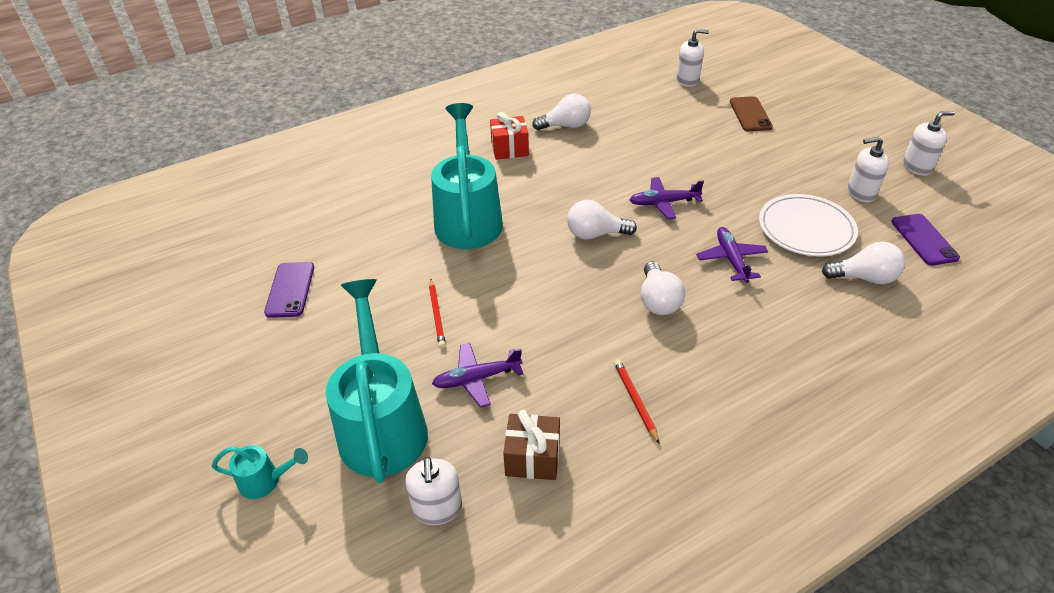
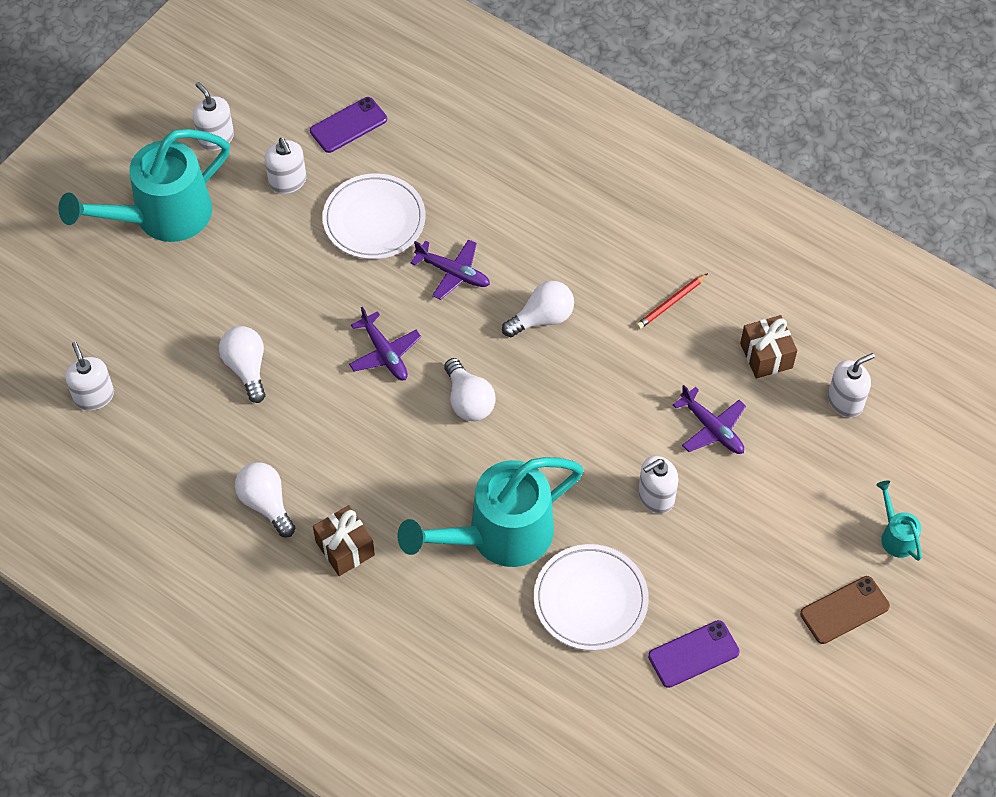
camera: 115 degrees left, 15 degrees up
(380, 248) = (590, 600): none -> white plate
(382, 424) = (798, 479): turquoise watering can -> turquoise watering can (162, 217)
(437, 315) = (656, 497): red pencil -> white soap dispenser
(509, 149) = (345, 548): red gift -> brown gift
(731, 259) = (453, 273): purple plane -> purple plane turned 120 degrees counterclockwise
(750, 114) = (160, 308): brown phone -> brown phone (844, 610)
(864, 277) = (430, 166): white light bulb -> white light bulb (246, 368)

